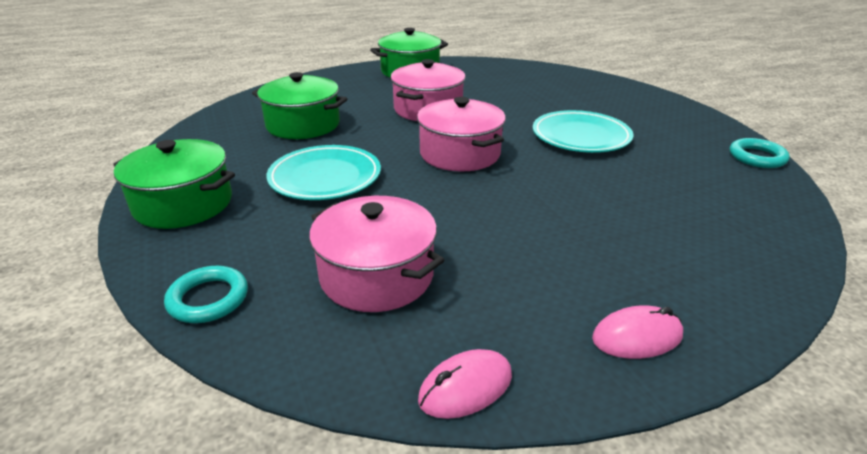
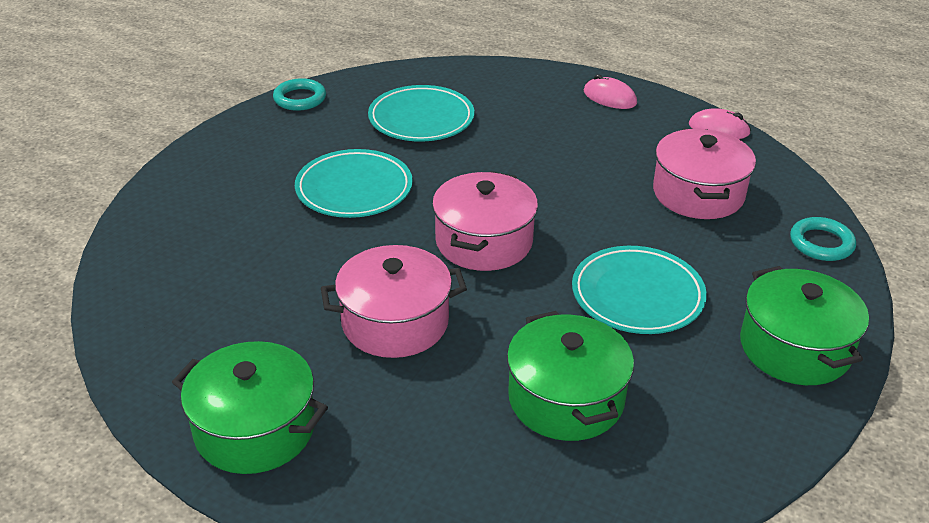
camera: 130 degrees left, 5 degrees up
(675, 194) = (421, 119): none -> turquoise plate

